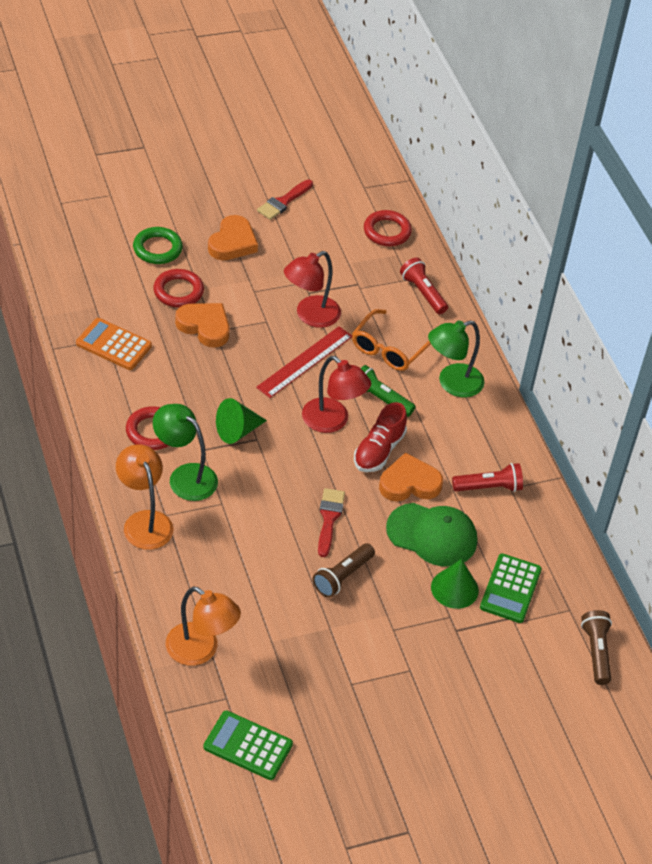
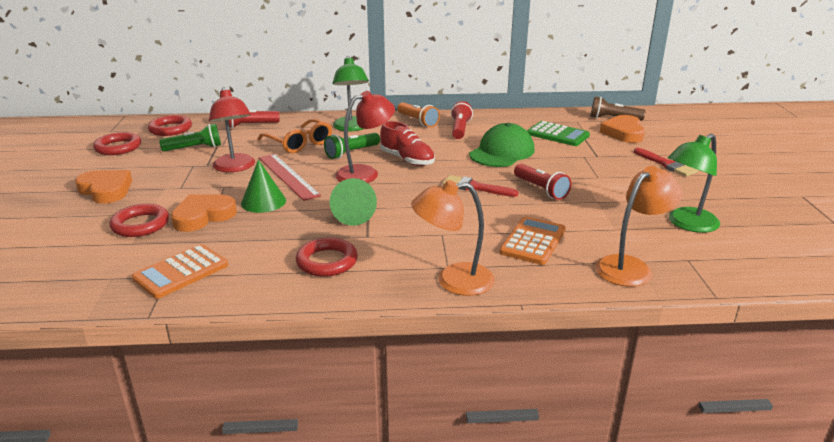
camera: 70 degrees left, 20 degrees down
(157, 249) = (66, 229): green ring -> none
(185, 476) = (399, 249): green lamp -> green lamp (687, 224)
(227, 574) = (533, 241): none -> orange calculator
(248, 746) = (743, 255): green calculator -> none
(283, 202) = (83, 162): red brush -> red brush (667, 164)
(325, 211) = (118, 147): none -> red ring
(342, 577) = (541, 189): brown flashlight -> red flashlight
(345, 269) = (195, 148): none -> green flashlight
(409, 483) = (446, 153): orange heart -> orange heart (623, 133)
(454, 588) = (556, 151): green cone -> green cone (263, 202)
(499, 442) = (418, 121): none -> orange flashlight

